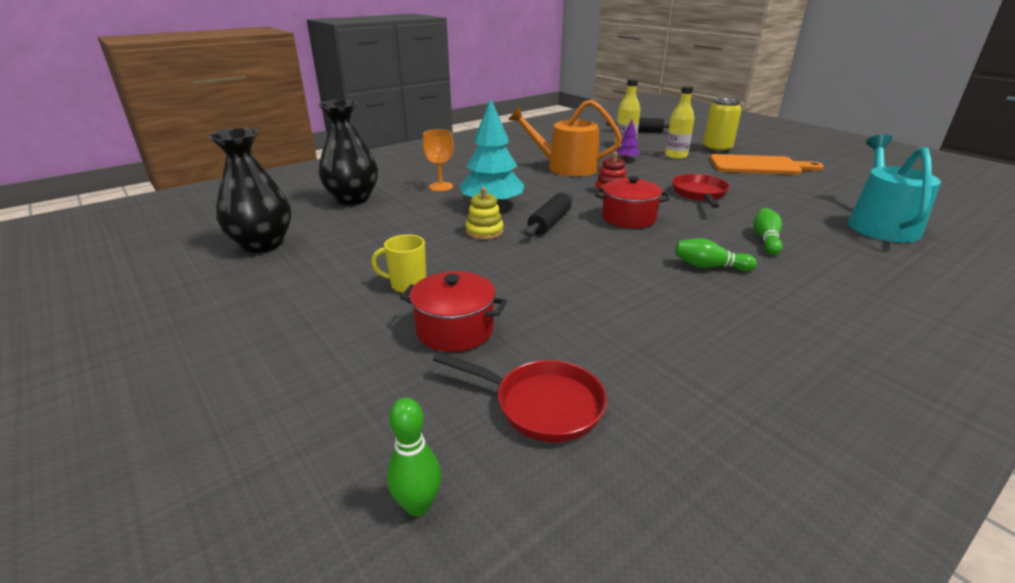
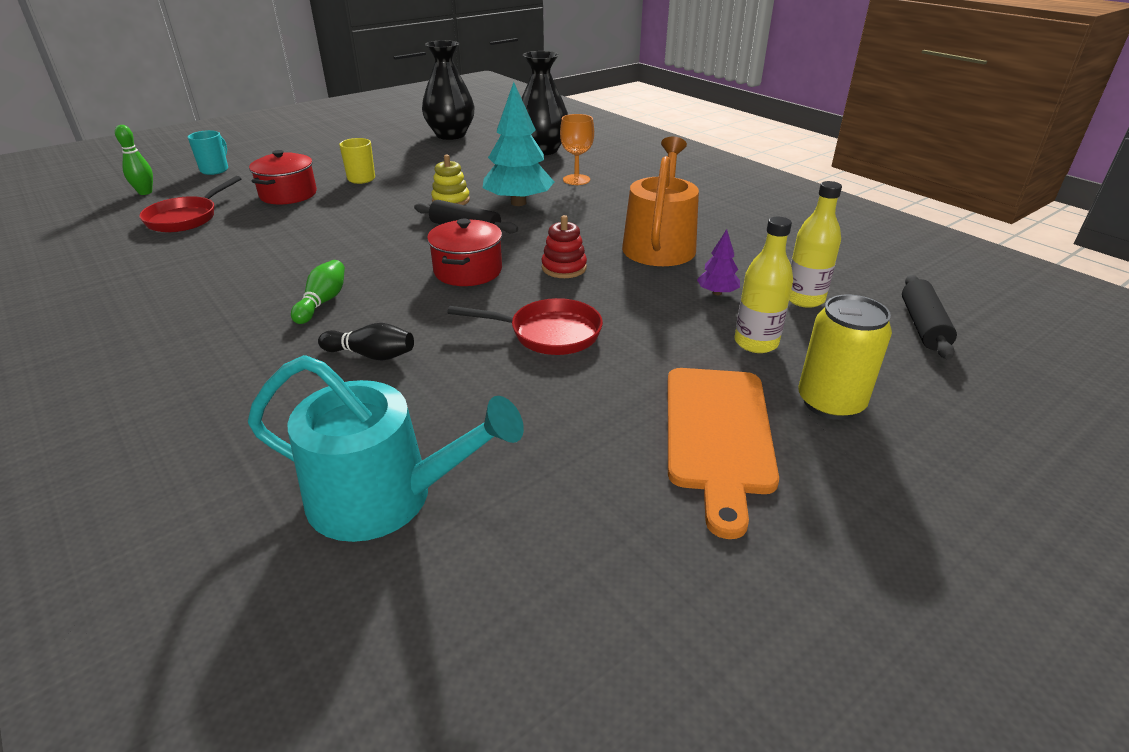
camera: 90 degrees right, 5 degrees up
(313, 436) = (215, 170): none -> turquoise mug
(766, 240) = (371, 355): green bowling pin -> black bowling pin

